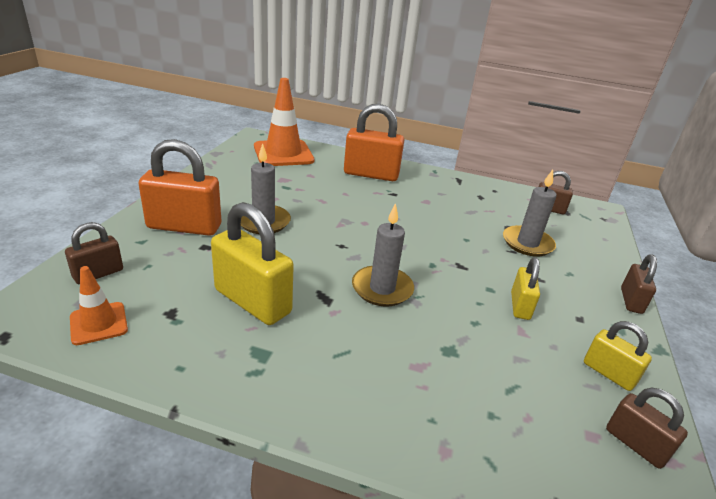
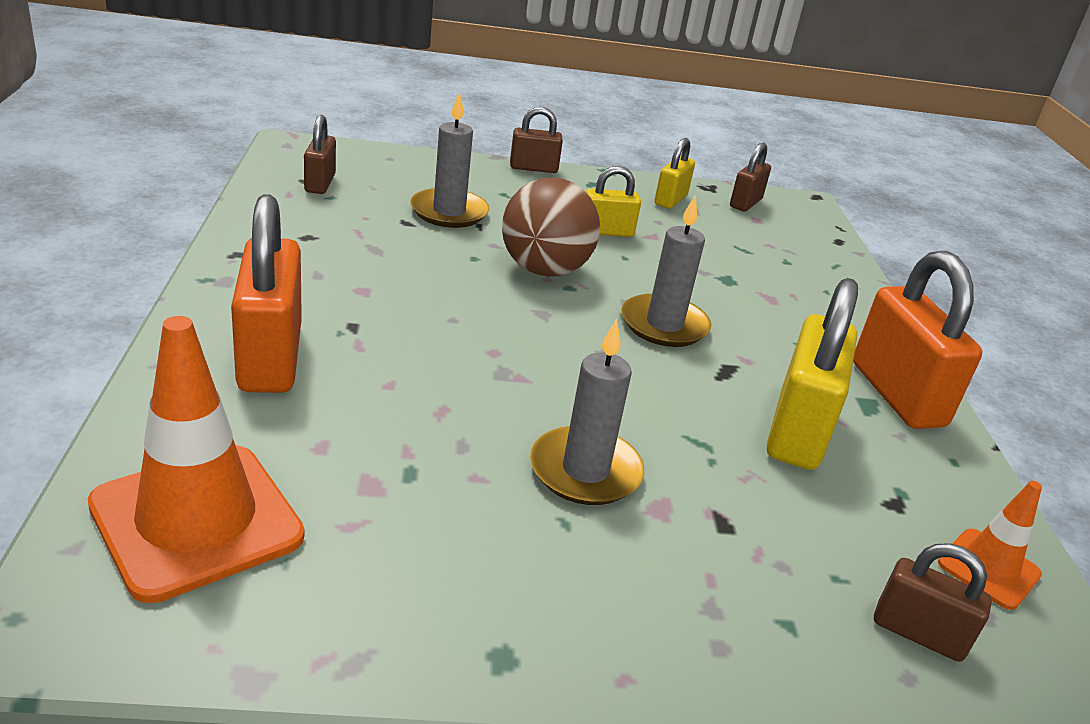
camera: 110 degrees left, 0 degrees up
(184, 226) = (691, 579): orange padlock -> orange padlock (897, 394)
(453, 260) = (544, 270): none -> brown ball

